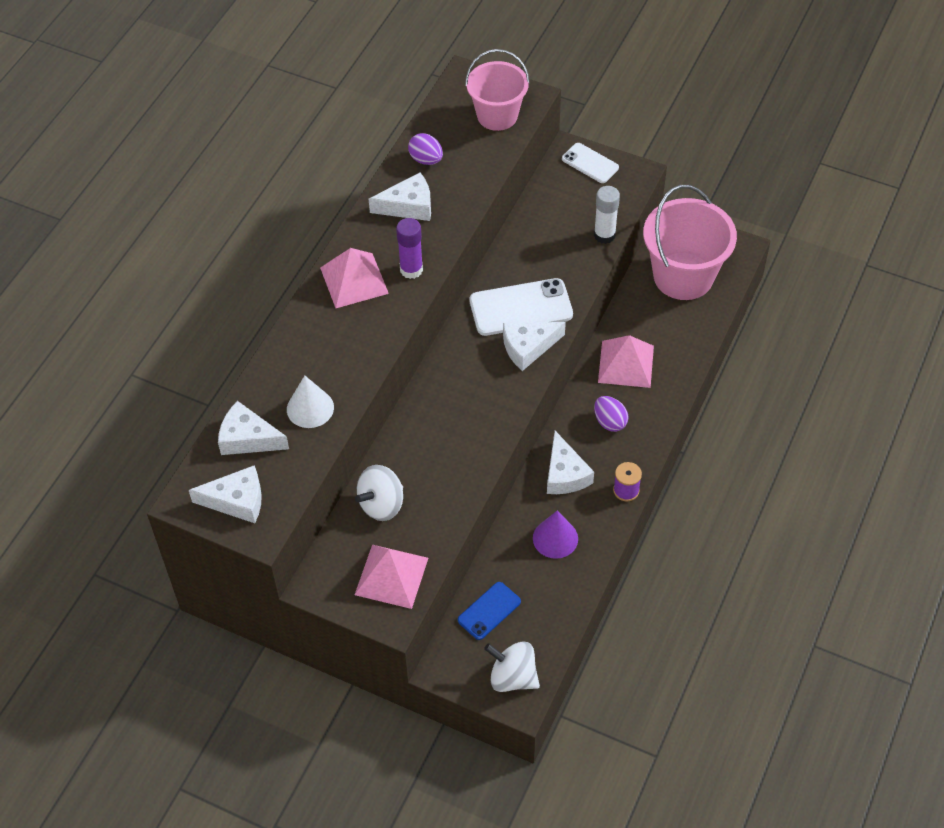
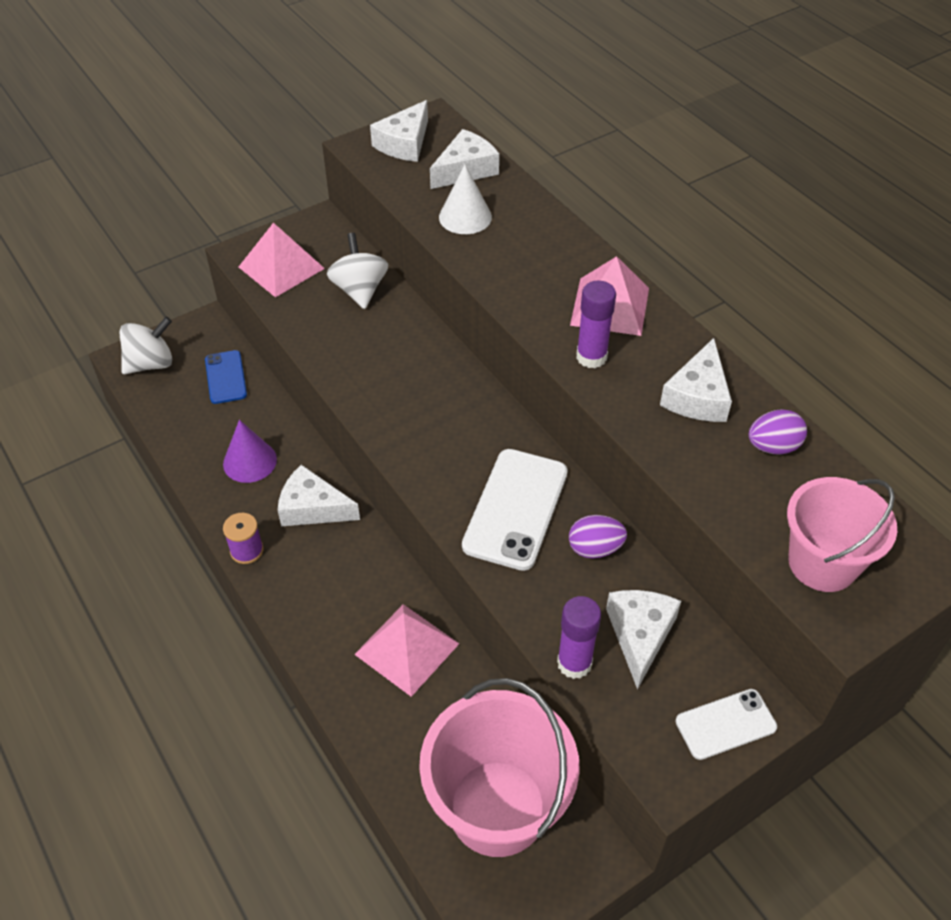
camera: 120 degrees right, 5 degrees down
(528, 347) = (452, 486): white cheese -> white cheese (640, 635)
(604, 235) = (574, 663): white glue stick -> purple glue stick
(610, 422) = (341, 585): purple egg -> purple egg (595, 548)

